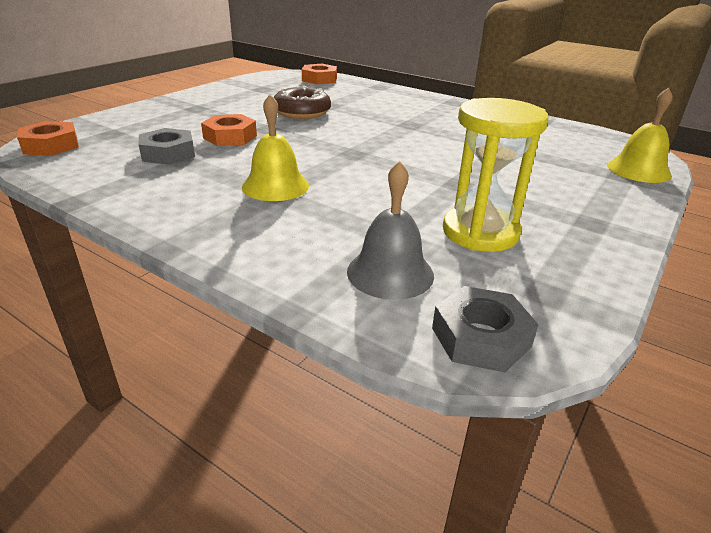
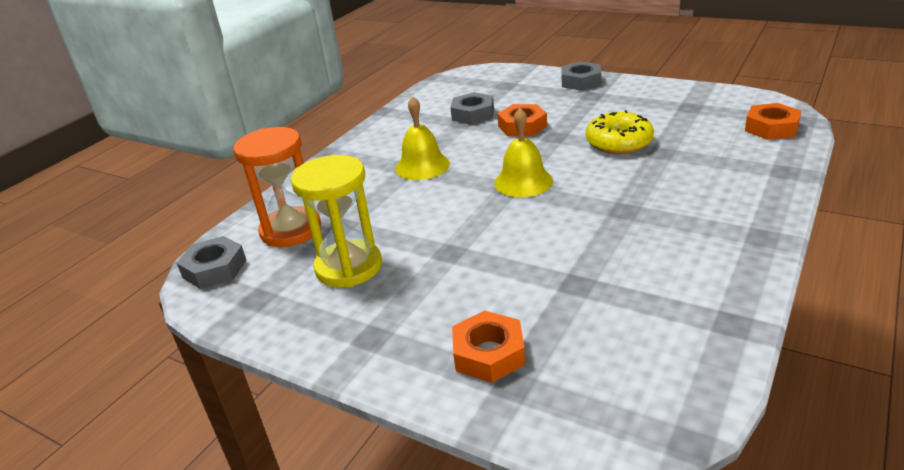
camera: 90 degrees right, 0 degrees up
(51, 145) = (471, 77): orange nut -> orange nut (489, 353)
(158, 107) = (580, 82): none -> grey nut
(302, 112) = (618, 142): brown donut -> yellow donut
(390, 273) = (291, 230): grey bell -> orange hourglass
(638, 170) = (541, 407): yellow bell -> yellow bell (523, 182)

